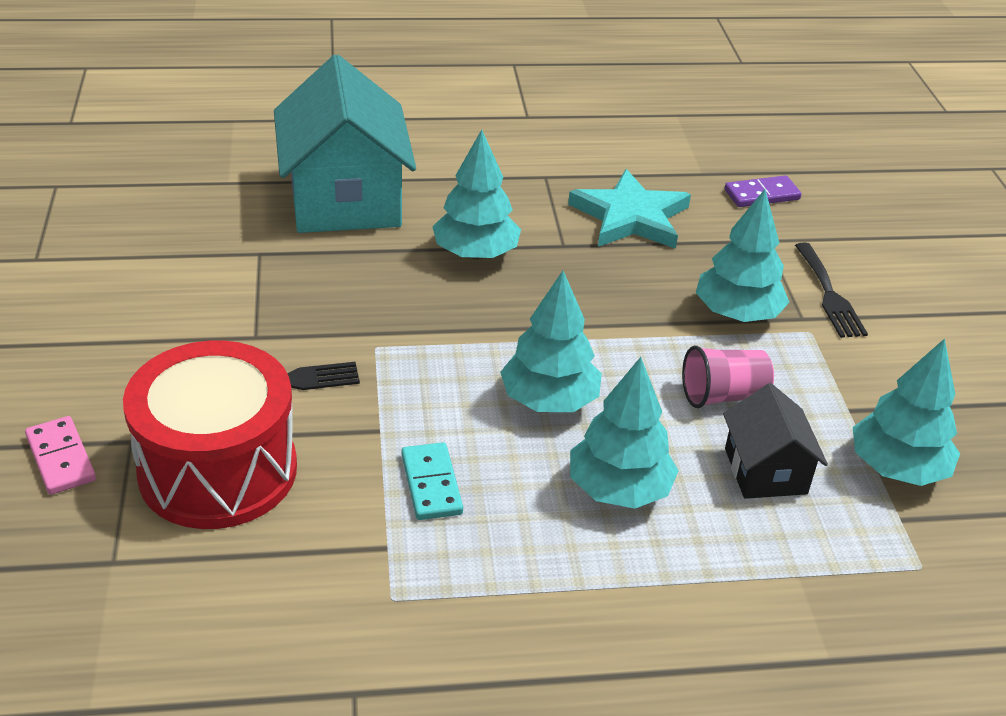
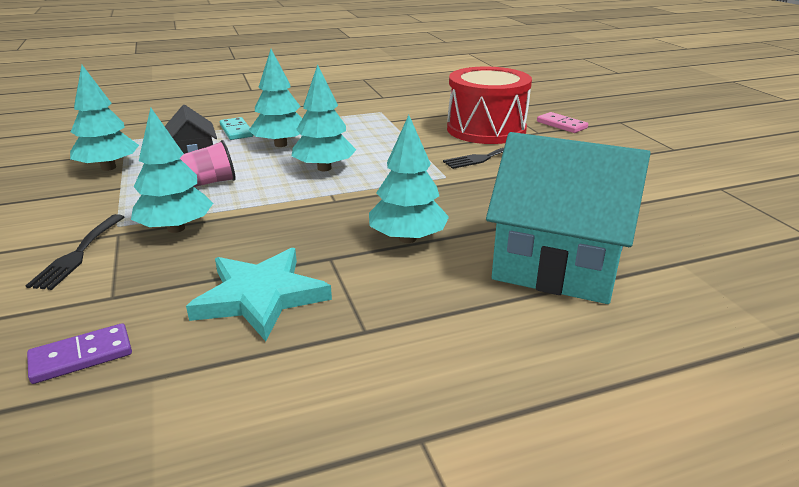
camera: 170 degrees right, 10 degrees down
(345, 199) = (557, 265): turquoise house -> turquoise house turned 45 degrees counterclockwise
(431, 484) = (379, 136): turquoise domino -> turquoise domino (236, 131)
(829, 295) = (78, 254): black fork -> black fork turned 150 degrees counterclockwise

